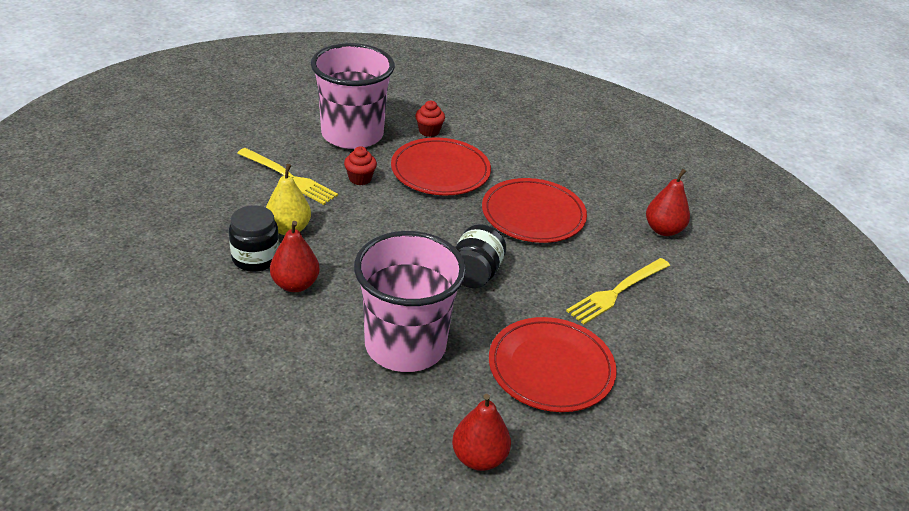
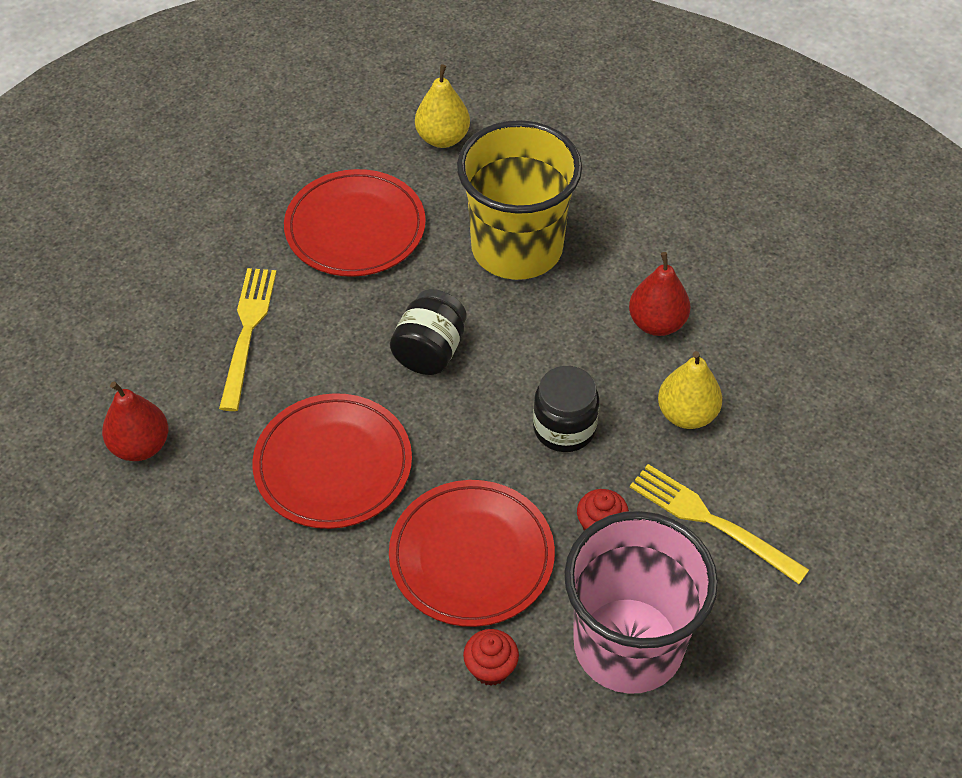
camera: 175 degrees left, 15 degrees up
(255, 258) = (717, 361): black jar -> black jar (564, 428)
(405, 345) = (517, 248): pink cup -> yellow cup
(479, 458) = (442, 138): red pear -> yellow pear
(617, 292) = (247, 332): yellow fork -> yellow fork turned 45 degrees counterclockwise

